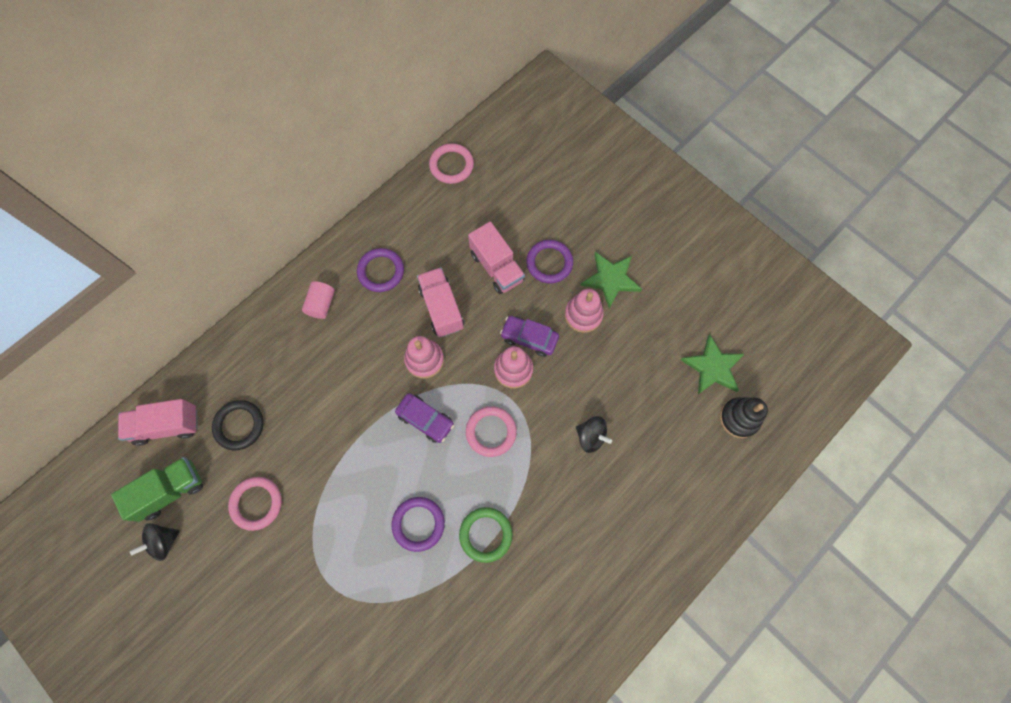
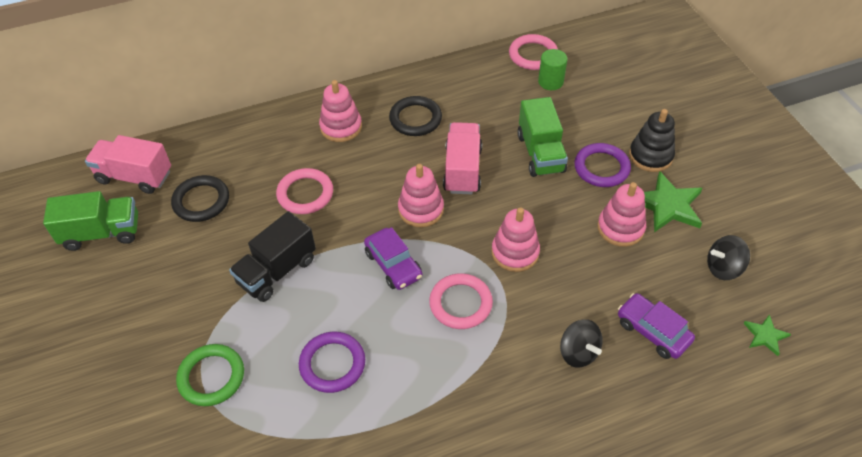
camera: 25 degrees right, 20 degrees down
(163, 541) = (66, 275): black spinning top -> black spinning top (723, 268)
(256, 503) = (176, 276): pink ring -> pink ring (305, 194)
(321, 304) = (341, 127): pink cylinder -> pink stacking toy
(336, 464) = (277, 271): none -> black truck
(381, 271) = (415, 119): purple ring -> black ring
(477, 189) = (550, 82): none -> green cylinder
(485, 534) = (403, 406): green ring -> green ring (211, 377)
(497, 267) = (540, 153): pink truck -> green truck
(529, 338) = (547, 229): purple car -> purple car (652, 331)
(713, 367) = (765, 336): green star -> green star, size x0.54
(739, 418) = (782, 405): black stacking toy -> black stacking toy (650, 156)

